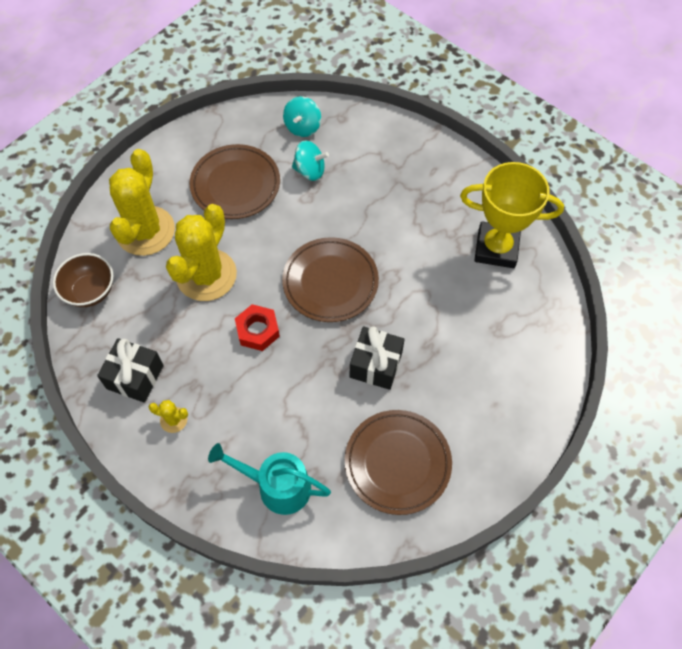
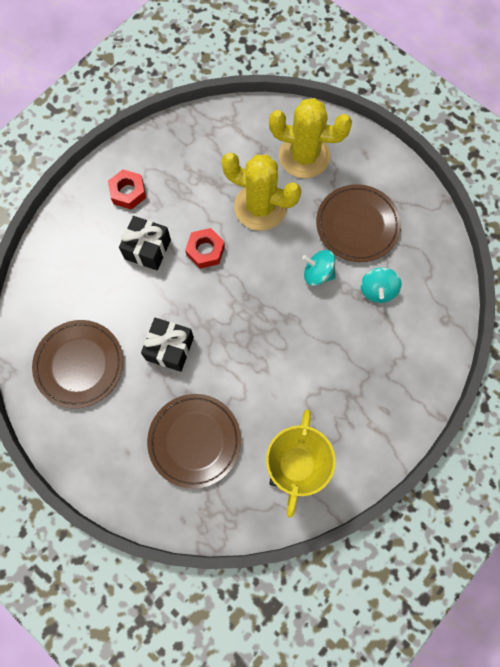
camera: 90 degrees right, 10 degrees up
(90, 291) = (244, 121): brown bowl -> none
(135, 377) = (166, 162): black gift -> black gift (147, 249)
(173, 420) = (128, 192): yellow cactus -> red nut
(276, 486) = (68, 270): turquoise watering can -> none
(302, 127) = (430, 283): turquoise spinning top -> turquoise spinning top (318, 273)
(330, 282) = (253, 310): brown plate -> brown plate (194, 441)

